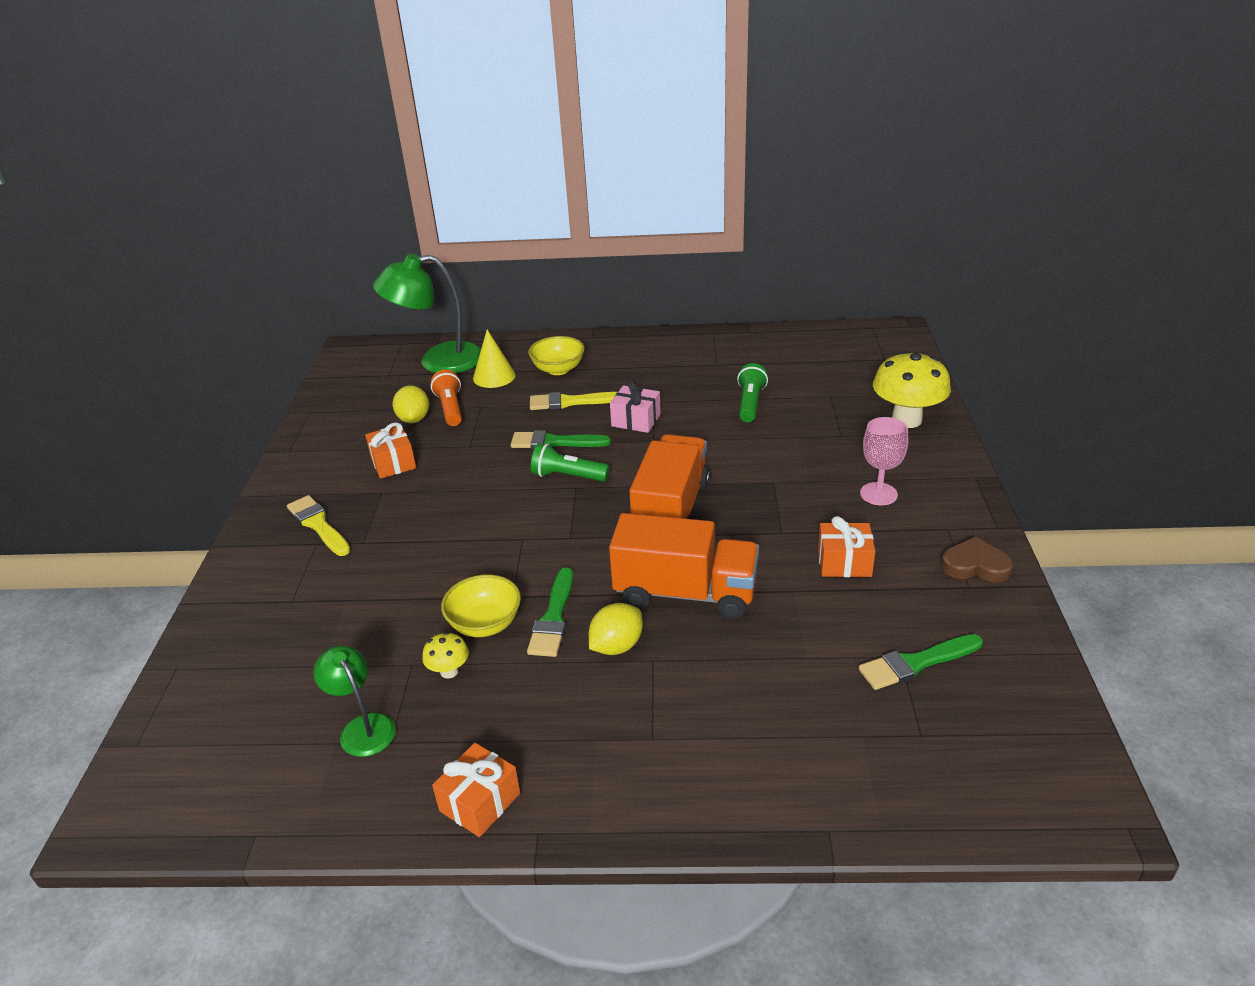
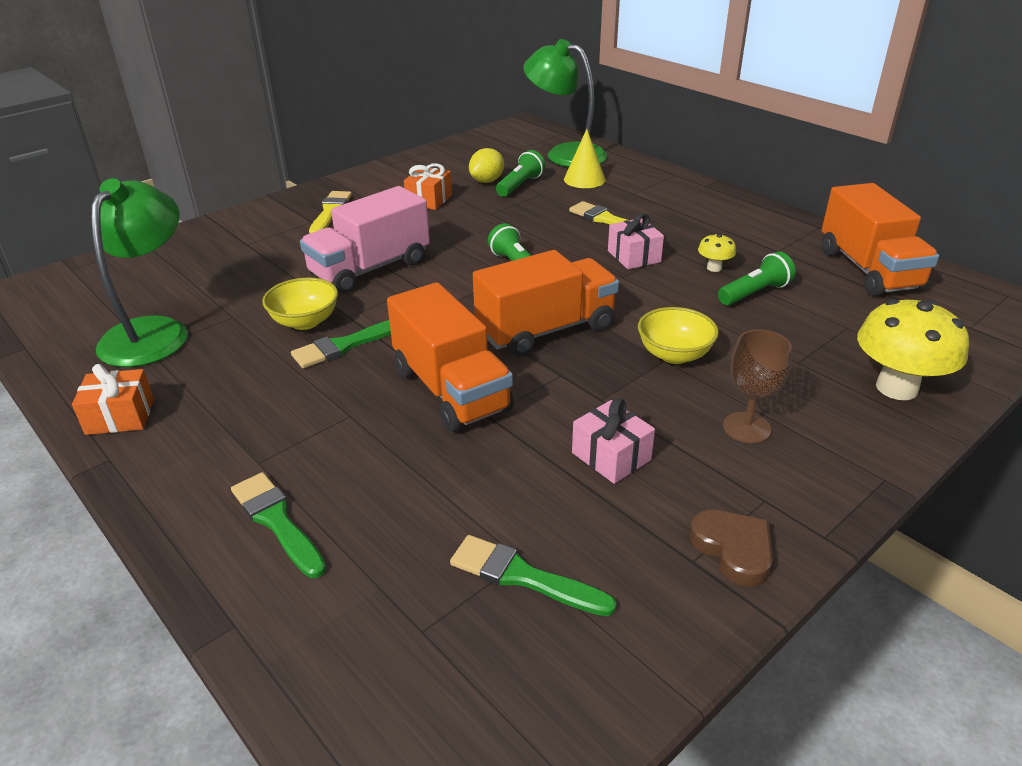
camera: 45 degrees right, 0 degrees up
(363, 727) = (153, 332): green lamp -> green lamp, size x1.83
(449, 671) = (240, 334): yellow mushroom -> yellow mushroom (714, 268)
(450, 408) = (520, 185): orange flashlight -> green flashlight
(455, 549) = (370, 269): none -> pink truck
(554, 442) = (548, 240): green brush -> green brush (277, 521)
(558, 369) = (638, 195): yellow bowl -> yellow bowl (674, 354)
(616, 646) = (346, 390): yellow lemon -> none
(785, 349) = (868, 270): none -> orange truck
(844, 562) = (611, 456): orange gift -> pink gift
(878, 494) = (746, 428): pink goblet -> brown goblet

